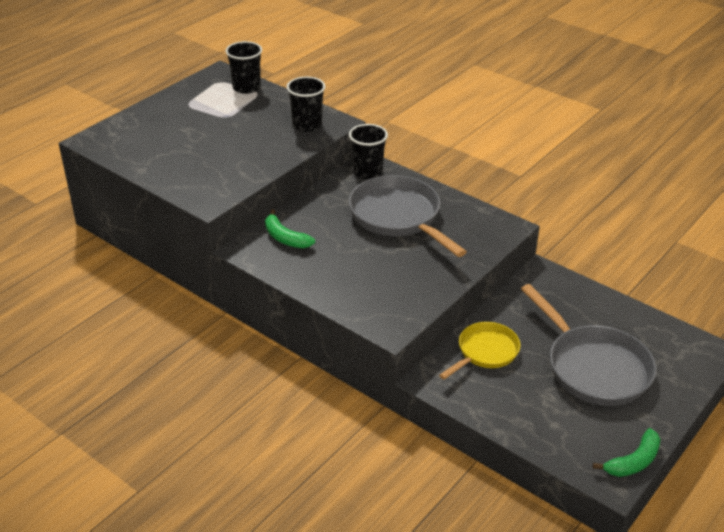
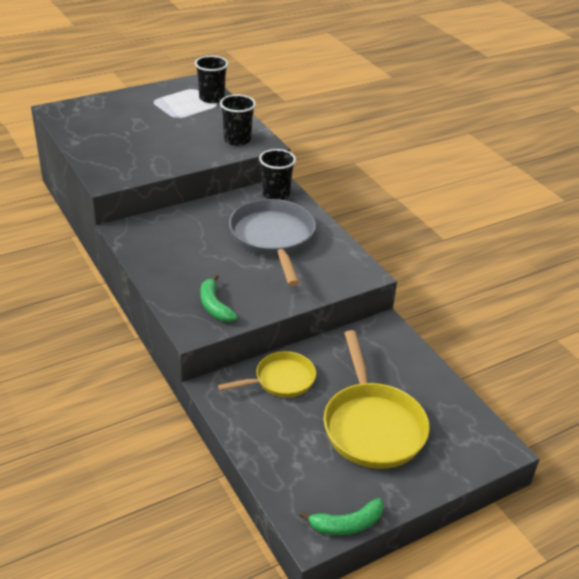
camera: 20 degrees right, 0 degrees up
(285, 238) = (164, 230): green banana -> green banana (214, 306)
(593, 367) = (372, 426): grey pan -> yellow pan

